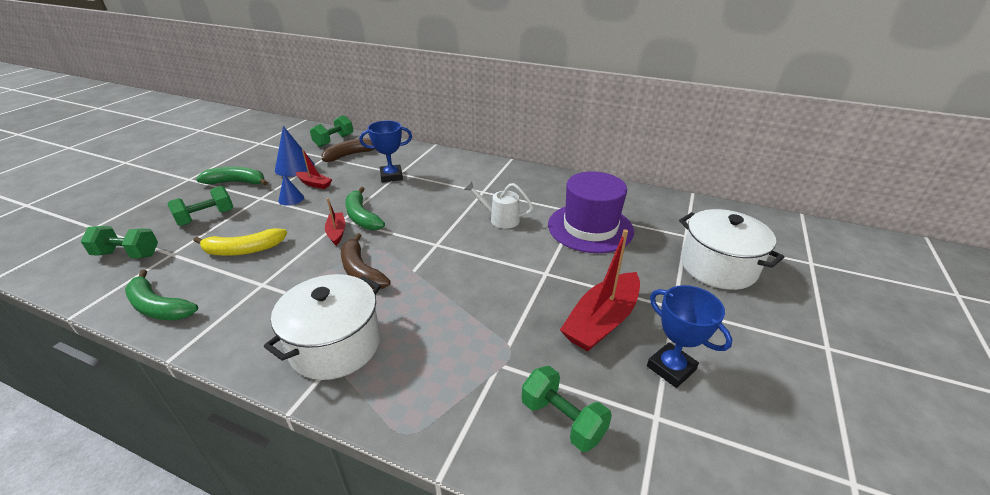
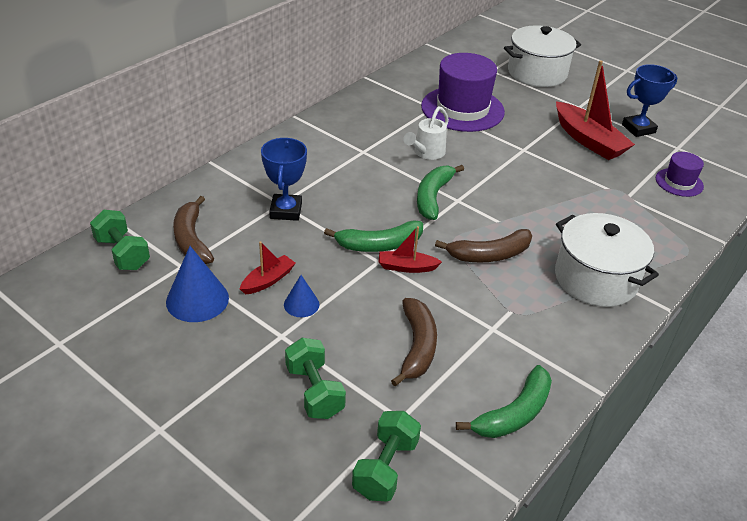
camera: 75 degrees left, 5 degrees up
(237, 182) = (213, 364): green banana -> green banana (433, 197)
(243, 250) = (417, 347): yellow banana -> brown banana
(562, 420) = (679, 182): green dumbbell -> purple hat

